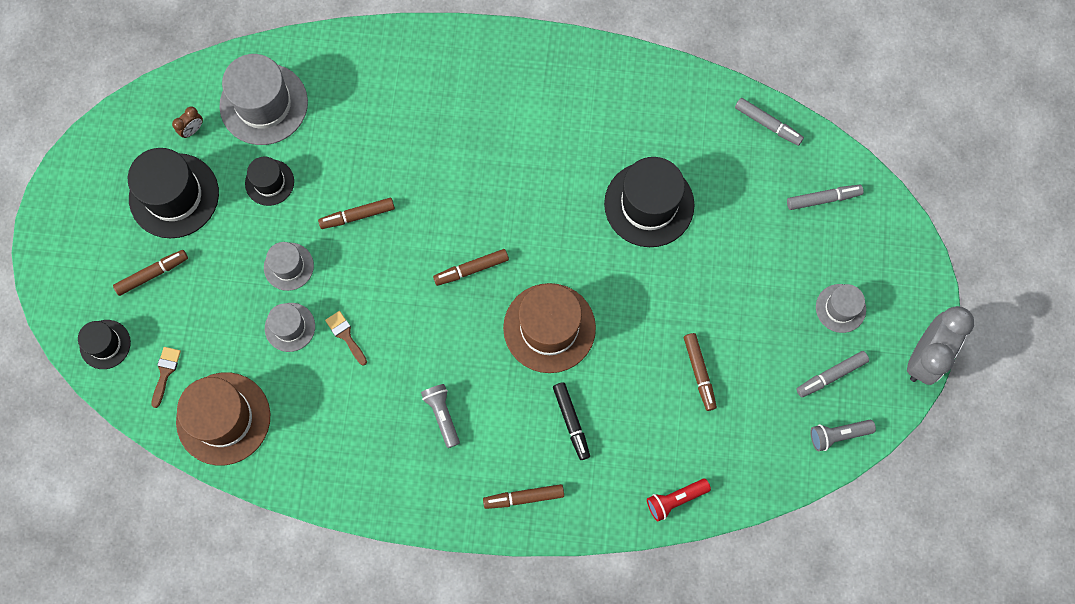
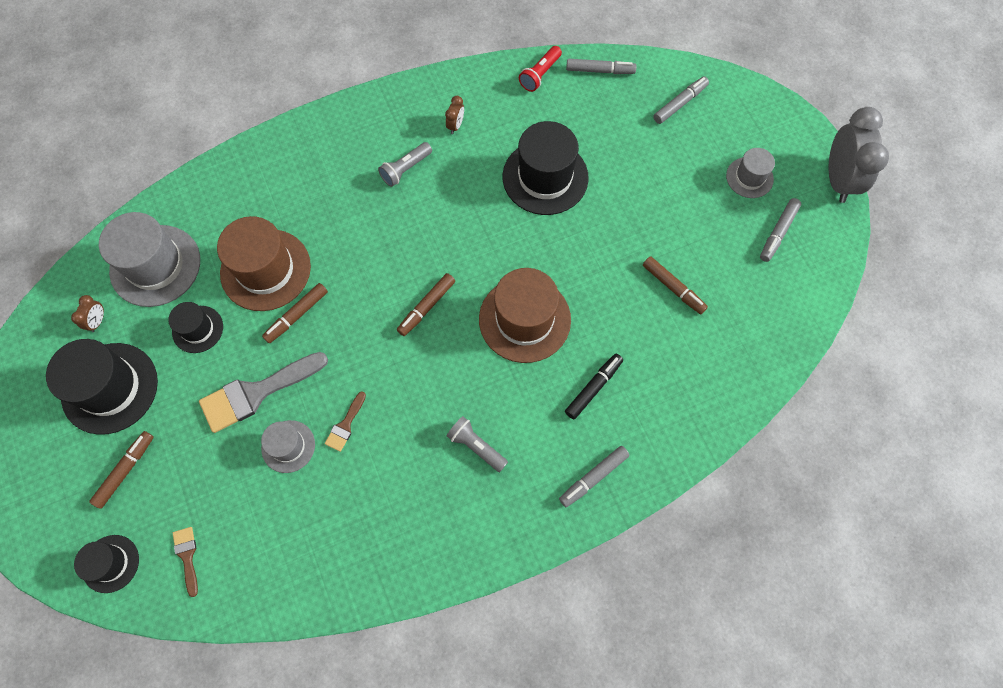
camera: 30 degrees left, 5 degrees down
(223, 418) = (269, 567): brown hat -> brown hat (265, 270)
(288, 266) = (257, 393): grey hat -> grey brush
(345, 335) = (345, 425): brown brush -> brown brush turned 90 degrees counterclockwise
(524, 497) = (593, 477): brown marker -> grey marker
(571, 422) = (593, 388): black marker -> black marker turned 90 degrees counterclockwise
(597, 109) = (455, 125): none -> brown clock
(675, 500) = (723, 403): red flashlight -> red flashlight (540, 74)
(838, 435) = (815, 276): grey flashlight -> grey flashlight (405, 169)

